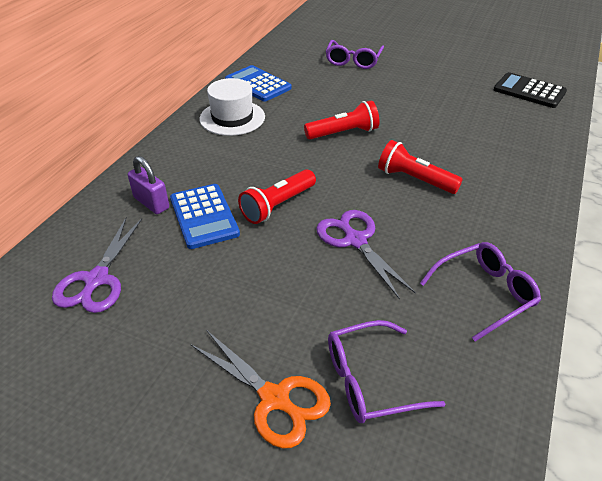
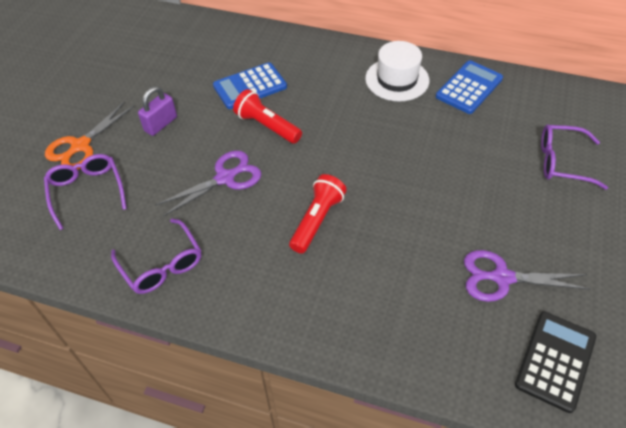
camera: 85 degrees right, 10 degrees up
(97, 280) = (183, 50): purple scissors -> purple scissors (501, 278)
(151, 203) = (263, 56): purple padlock -> purple padlock (161, 124)
(344, 133) = (390, 162): red flashlight -> none

